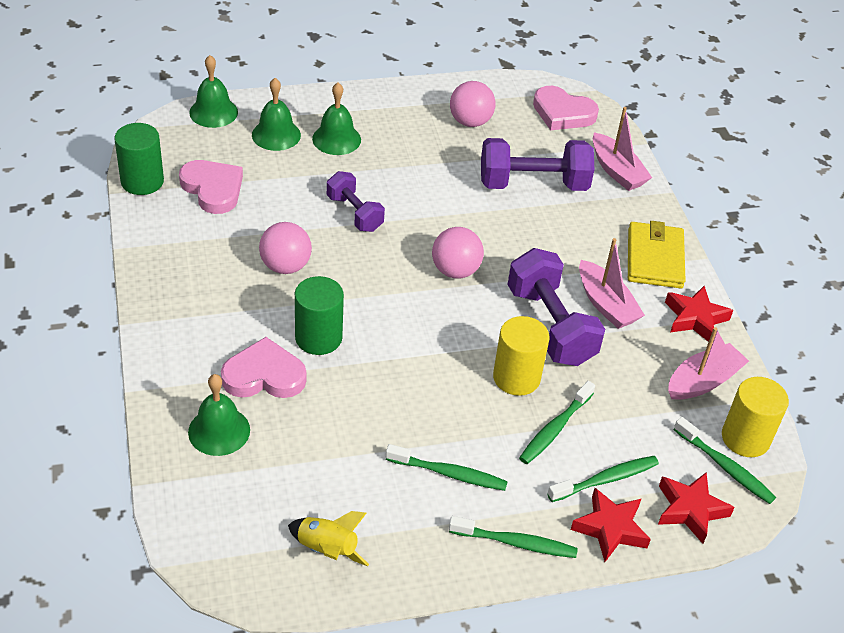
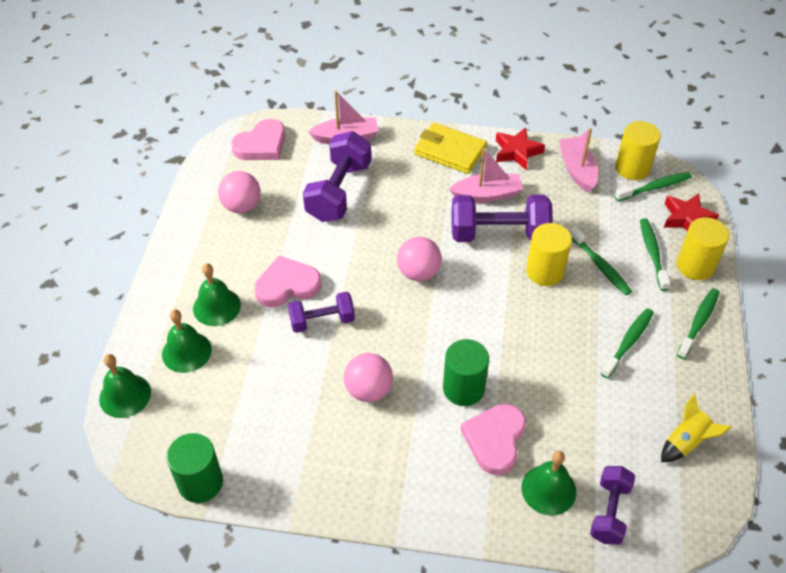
camera: 65 degrees left, 5 degrees up
(209, 488) = (609, 512): none -> purple dumbbell
(213, 189) = (240, 423): pink heart -> pink heart (287, 285)
(610, 528) = (695, 266): red star -> yellow cylinder

